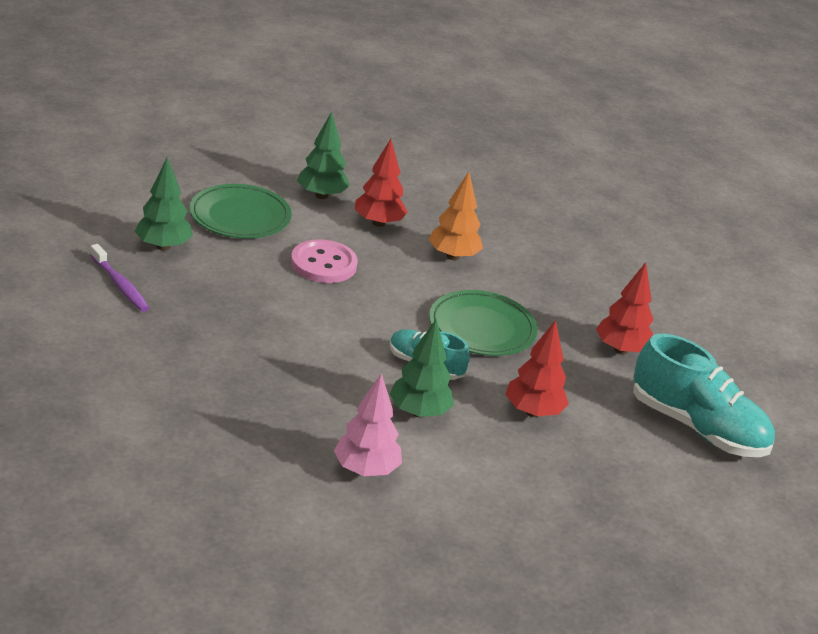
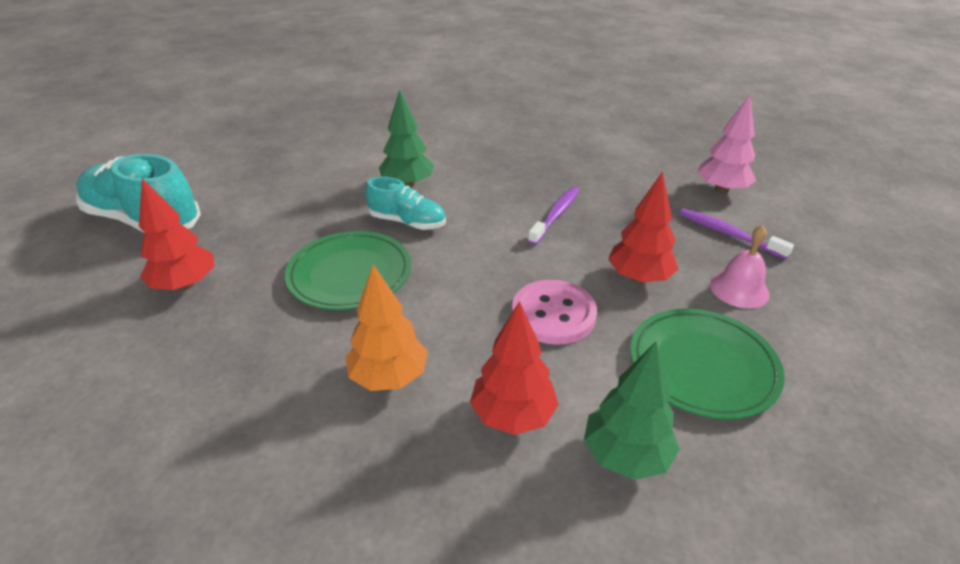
camera: 175 degrees right, 5 degrees up
(163, 246) = (739, 289): green tree -> pink bell
(272, 339) = (556, 215): none -> purple toothbrush
(365, 470) = (440, 144): pink tree -> pink tree (721, 190)
(533, 412) = (306, 203): red tree -> red tree (639, 278)

